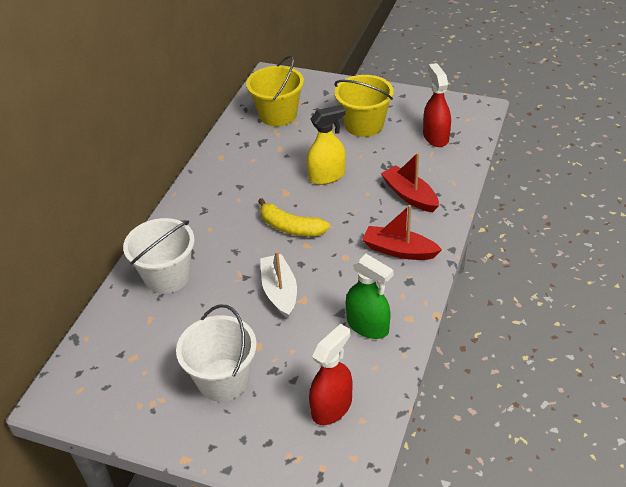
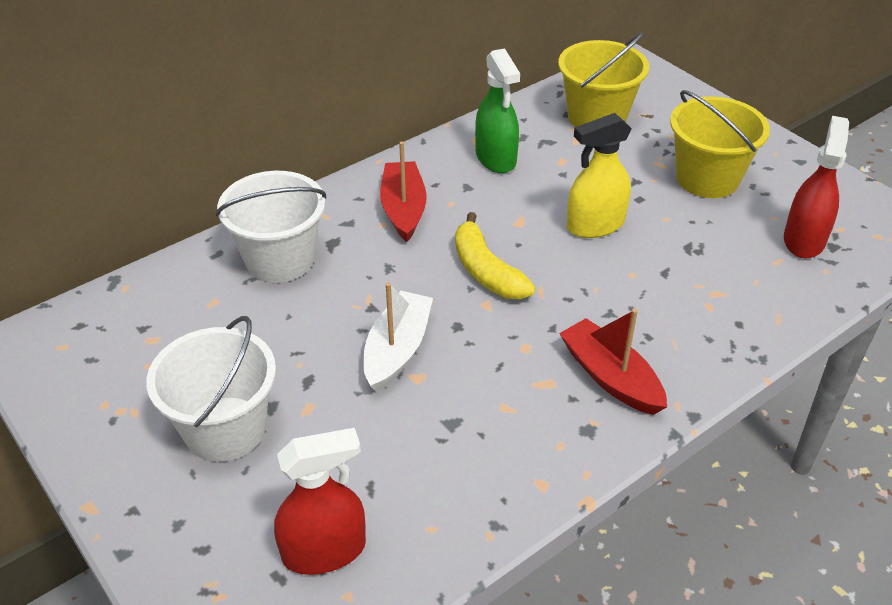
camera: 30 degrees right, 0 degrees up
(327, 176) = (595, 225): yellow spray bottle -> yellow spray bottle turned 150 degrees clockwise
(368, 326) = (473, 463): green spray bottle -> green spray bottle (496, 158)
(410, 195) = (693, 306): red boat -> red boat (403, 209)

